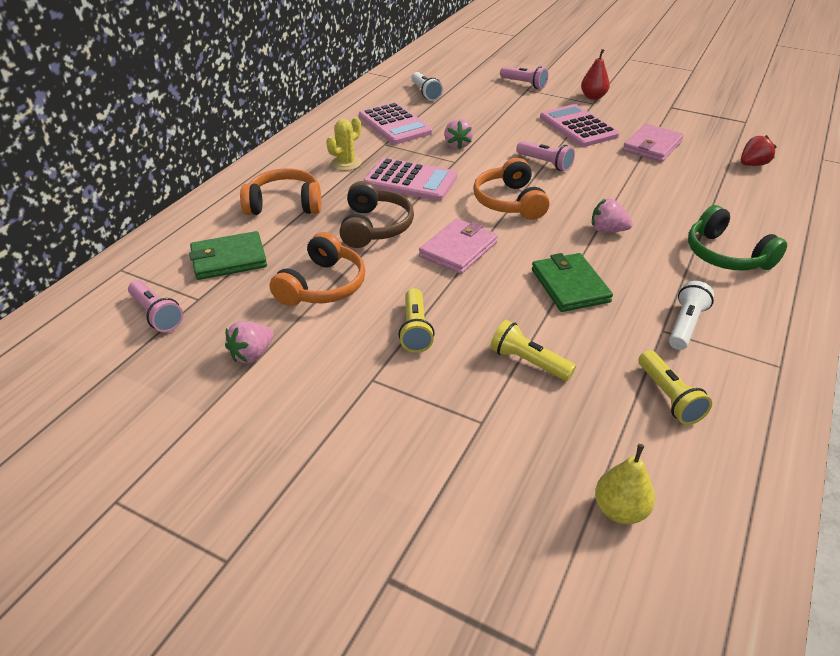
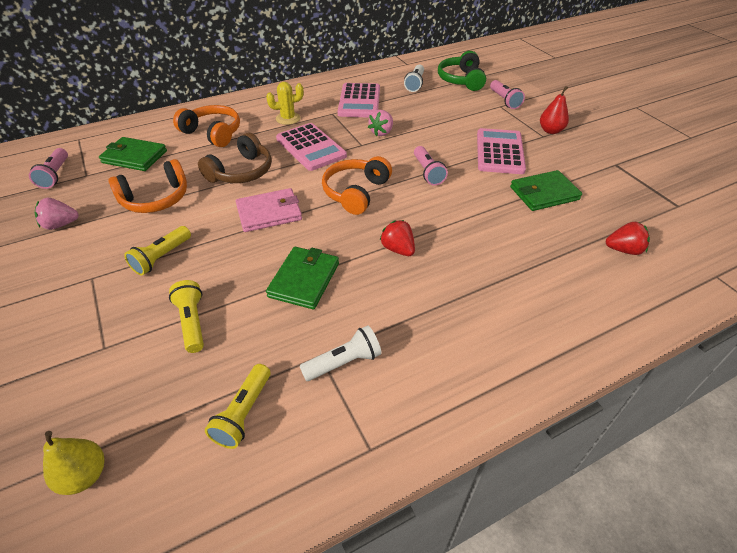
camera: 35 degrees right, 5 degrees up
(607, 230) = (398, 249): pink strawberry -> red strawberry
(652, 146) = (544, 193): pink wallet -> green wallet
(726, 255) = (470, 321): green headphones -> green headphones (461, 80)

